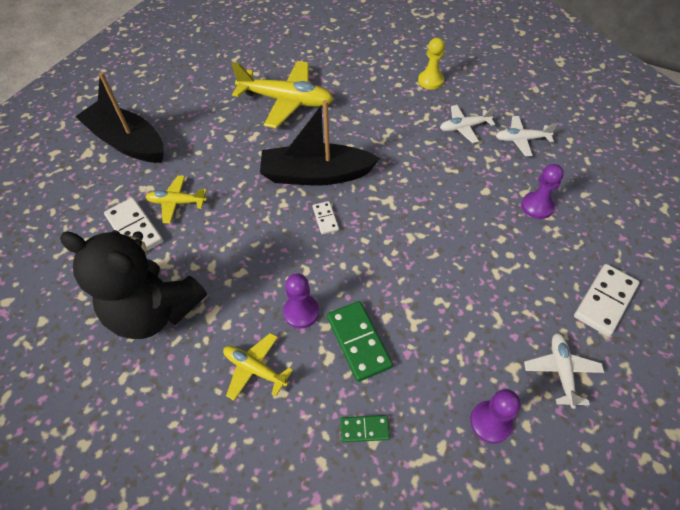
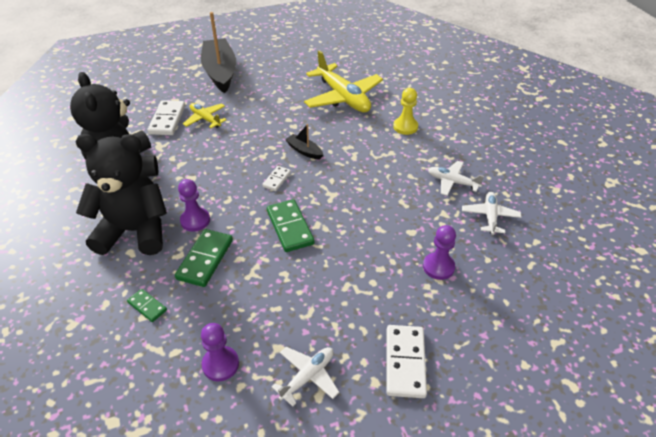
camera: 40 degrees right, 10 degrees down
(255, 369) = (134, 231): yellow plane -> black teddy bear
(315, 175) = (304, 151): black boat -> black boat, size x0.45
(392, 255) = (290, 227): none -> green domino
(430, 81) = (468, 138): yellow pawn -> yellow pawn (405, 127)
(521, 140) = (490, 216): white plane -> white plane turned 60 degrees clockwise
(604, 301) = (405, 362): white domino -> white domino turned 75 degrees counterclockwise

